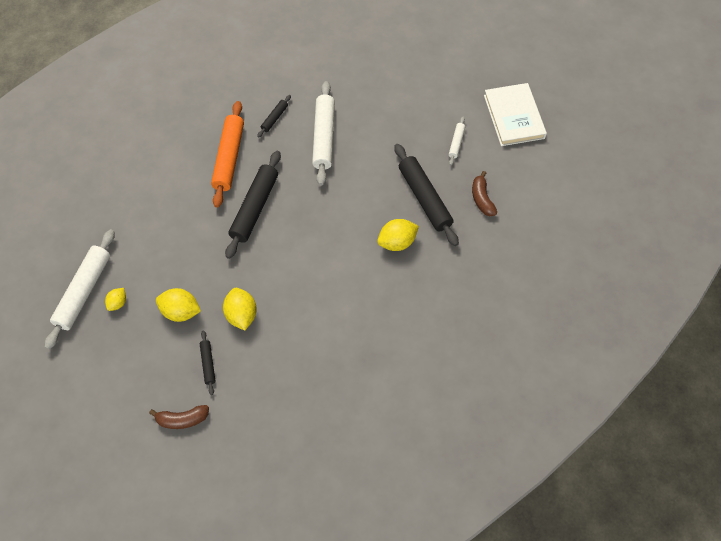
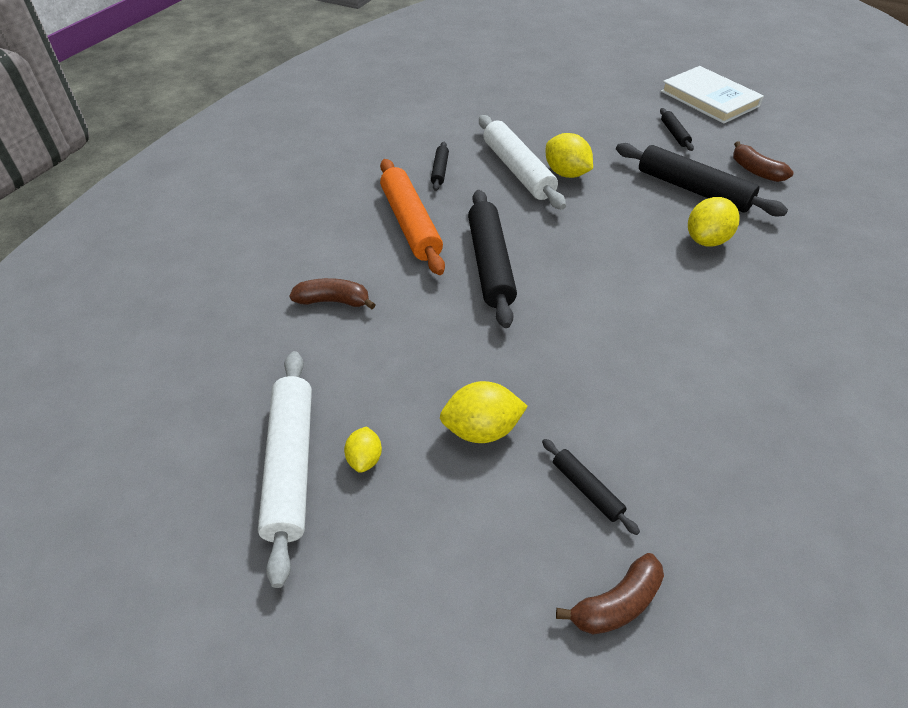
camera: 25 degrees left, 15 degrees down
(154, 200) = (333, 301): none -> brown banana
(241, 315) = (580, 397): yellow lemon -> yellow lemon (566, 173)
(456, 143) = (674, 134): white rolling pin -> black rolling pin

